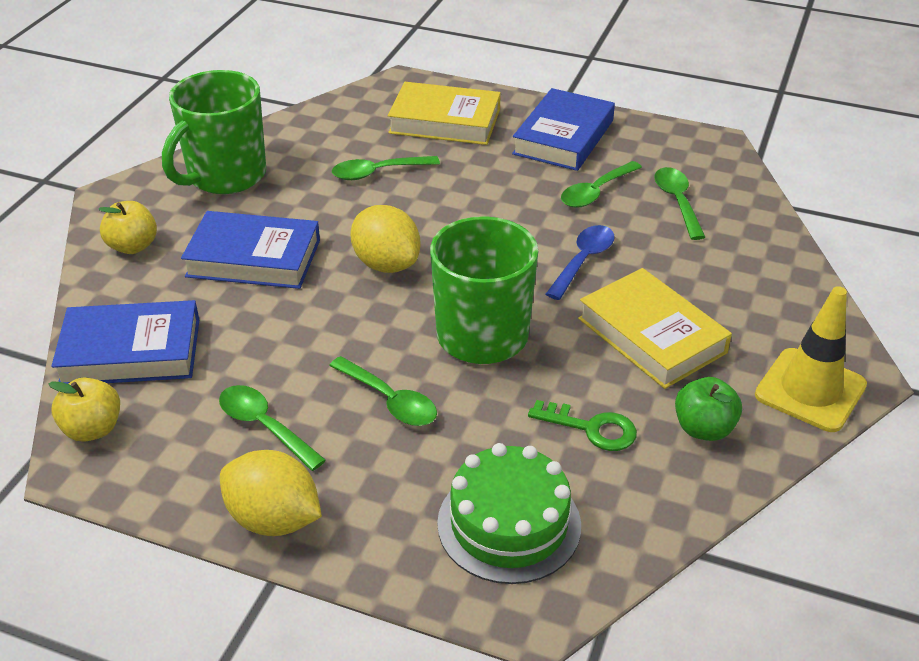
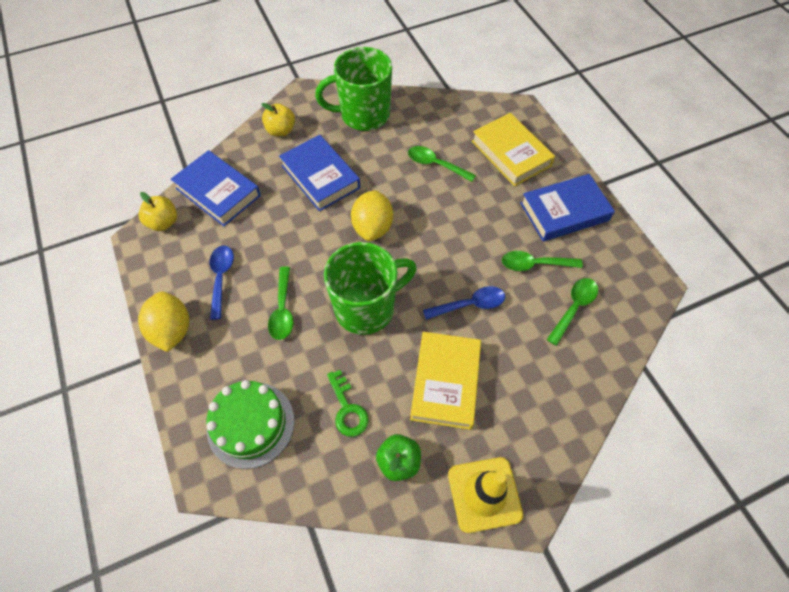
camera: 45 degrees right, 20 degrees up
(265, 426) = (221, 278): green spoon -> blue spoon

